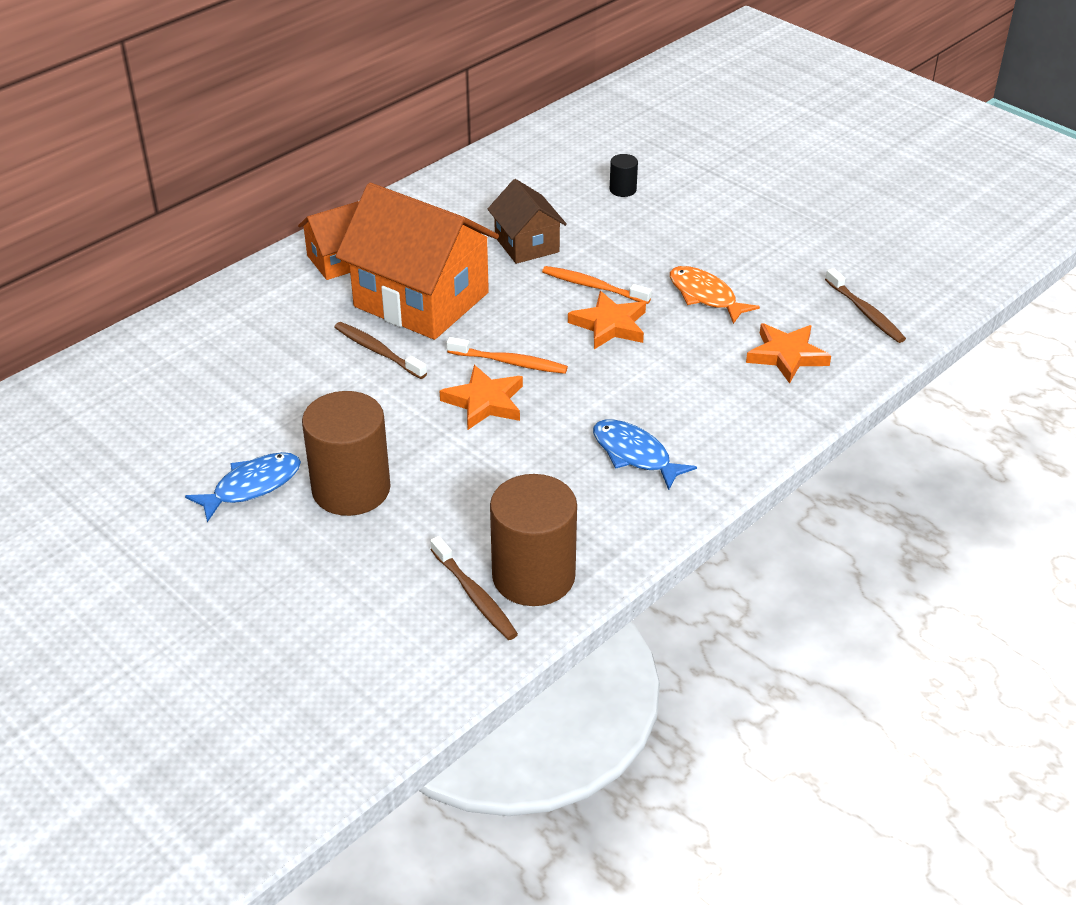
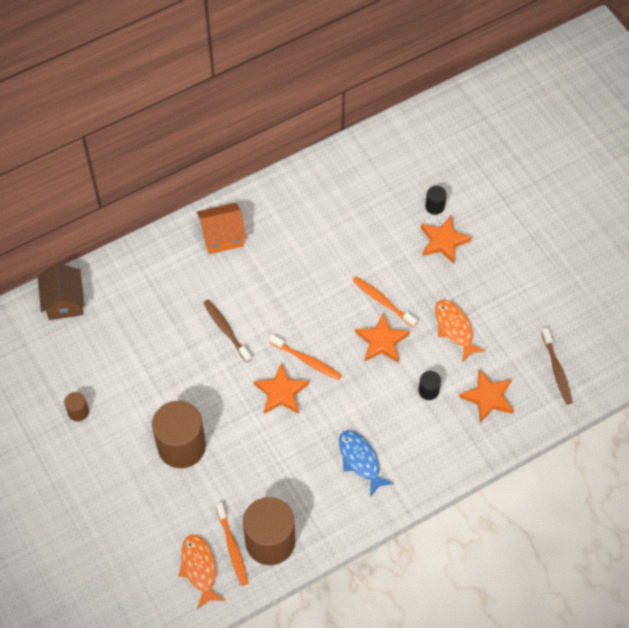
camera: 15 degrees right, 20 degrees up
(172, 479) = (78, 412): none -> brown cylinder
(252, 486) = (124, 429): blue fish -> none
(421, 300) = (266, 288): orange house -> none
(429, 633) = (199, 568): none -> orange fish
(474, 595) = (232, 547): brown toothbrush -> orange toothbrush
(526, 244) = (350, 249): brown house -> brown house (64, 301)
(650, 218) = (443, 241): none -> orange star
(699, 363) = (428, 391): none -> black cylinder

